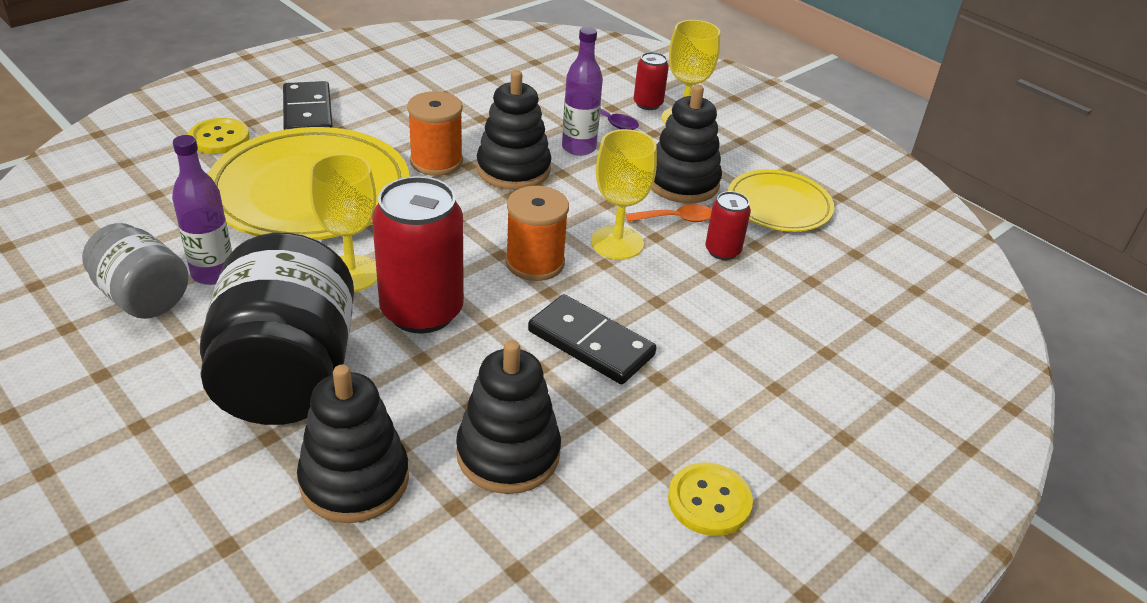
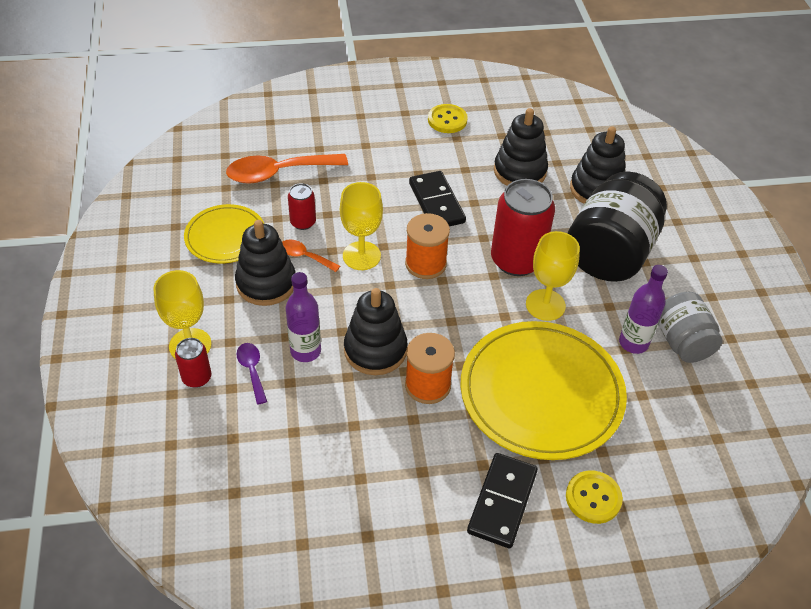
camera: 145 degrees left, 10 degrees up
(826, 295) = (278, 173): none -> orange spoon

